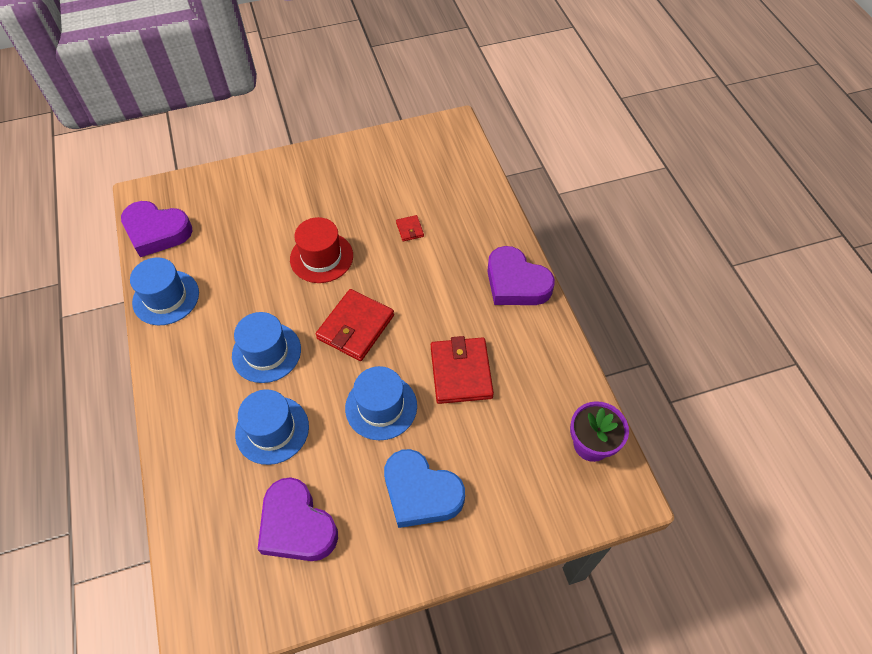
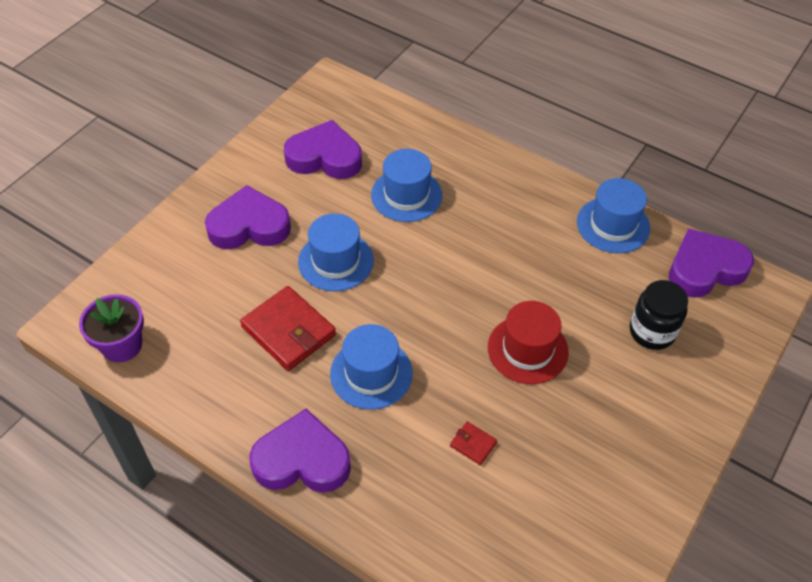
camera: 140 degrees right, 5 degrees down
(239, 219) = (652, 332): none -> black jar
(266, 352) = (476, 240): blue hat -> blue hat (371, 373)
(355, 327) = (423, 307): red wallet -> none
(421, 492) = (249, 226): blue heart -> purple heart

